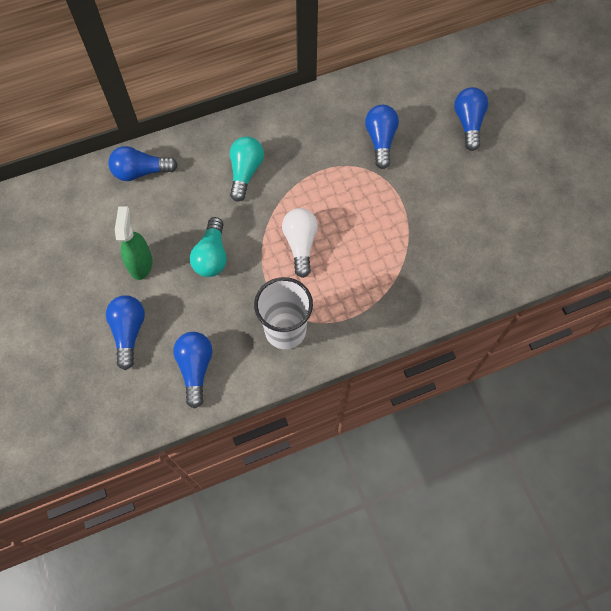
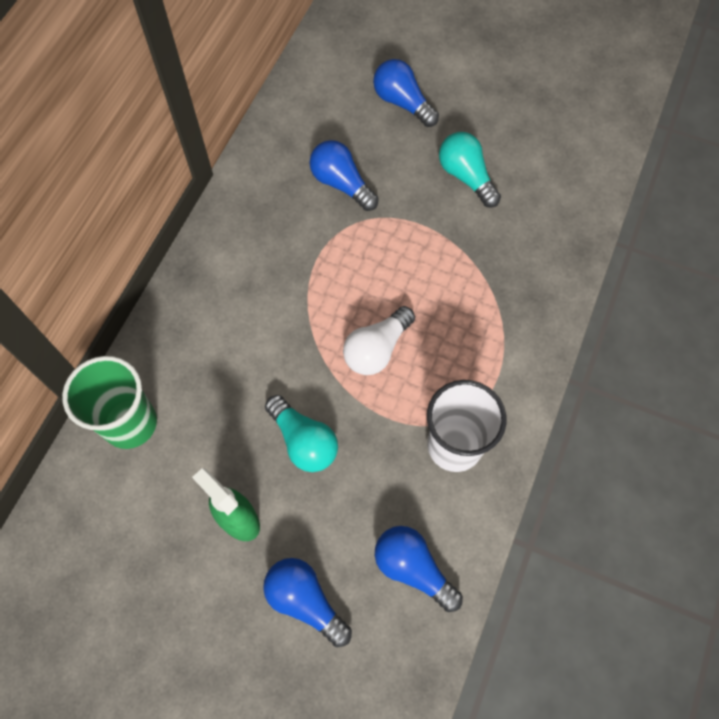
camera: 45 degrees left, 0 degrees up
(141, 172) = (130, 423): blue light bulb -> green cup
(245, 172) = (244, 326): turquoise light bulb -> turquoise light bulb (466, 177)
(300, 244) = (377, 349): white light bulb -> white light bulb turned 90 degrees counterclockwise

